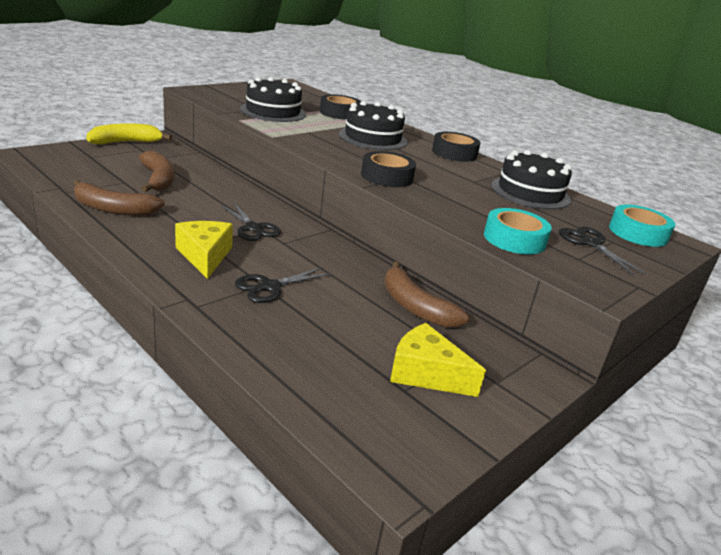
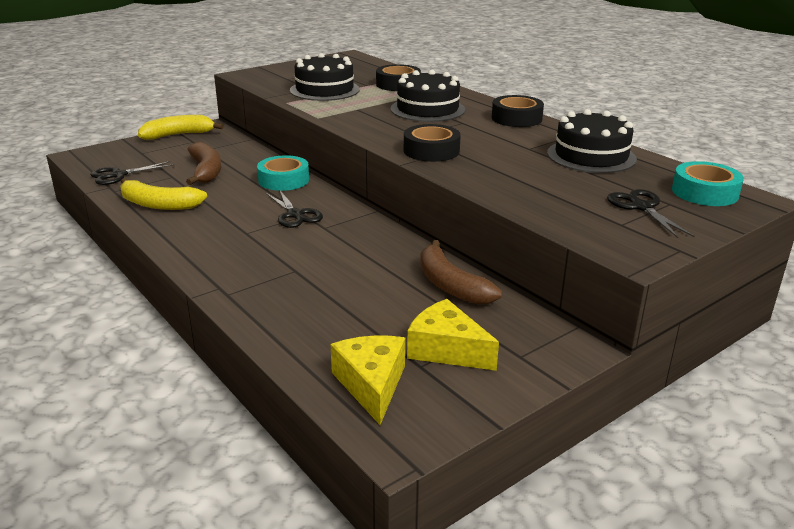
camera: 10 degrees right, 0 degrees up
(113, 209) = (158, 204): brown banana -> yellow banana
(205, 256) = (242, 245): yellow cheese -> yellow cheese (371, 384)
(270, 287) = (302, 272): black scissors -> black scissors (118, 175)
(514, 239) = (553, 208): turquoise tape -> turquoise tape (283, 180)

